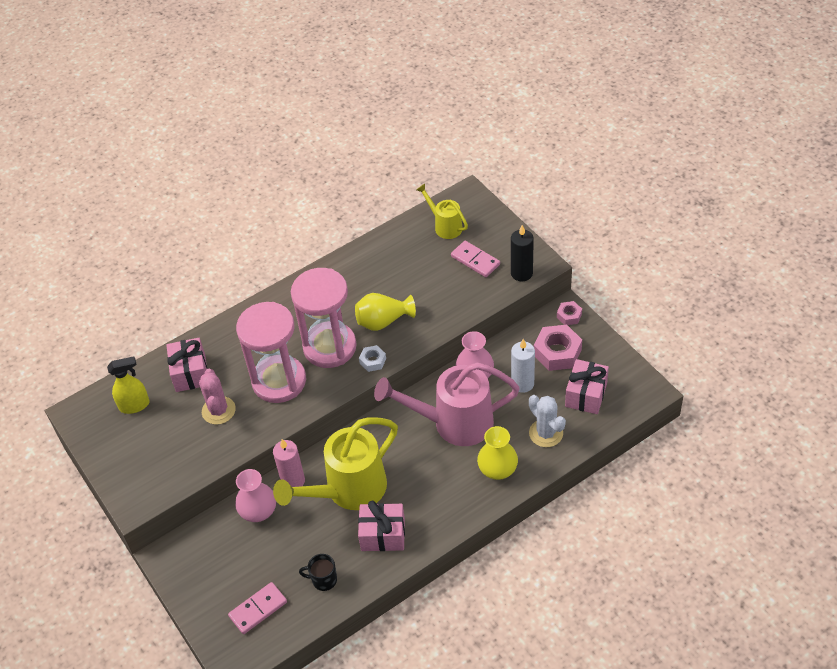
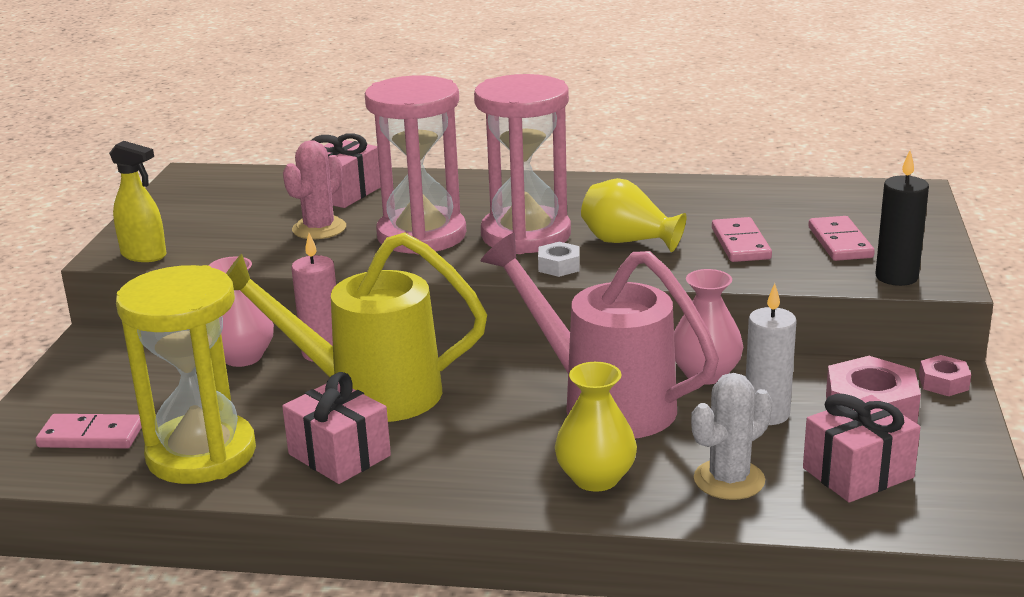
camera: 40 degrees right, 25 degrees down
(135, 405) = (249, 191): yellow spray bottle -> yellow spray bottle (144, 255)
(323, 580) = (201, 454): black mug -> yellow hourglass
(434, 289) = (740, 244): none -> pink domino
(445, 226) = (839, 203): yellow watering can -> none
(546, 433) = (729, 480): white cactus -> white cactus turned 45 degrees clockwise

